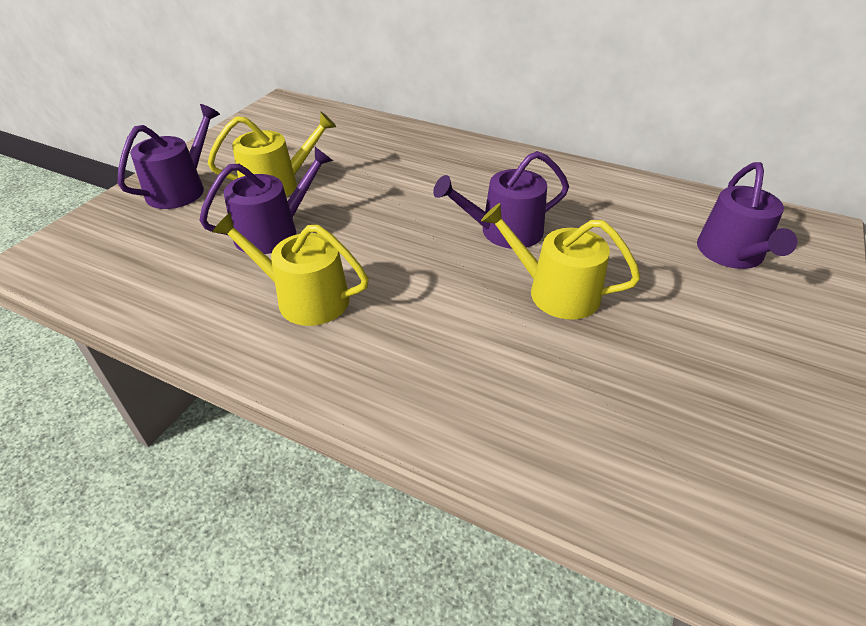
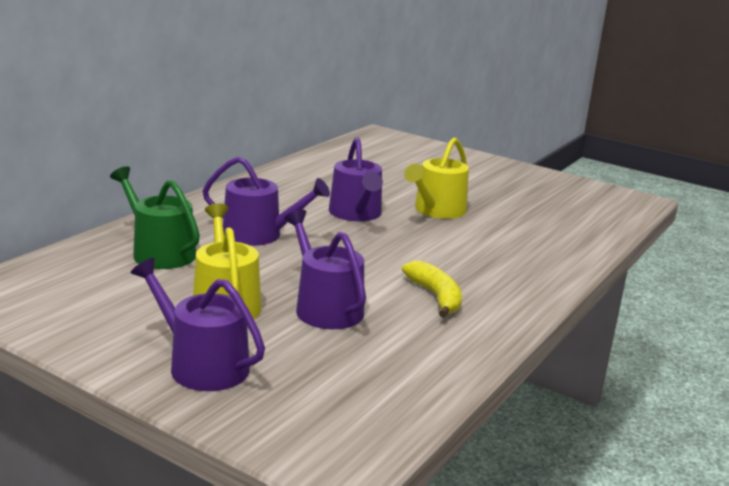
camera: 85 degrees left, 20 degrees down
(304, 298) = (435, 297): yellow watering can -> yellow banana
(363, 145) = (159, 252): none -> green watering can
(732, 254) = (403, 159): purple watering can -> purple watering can (259, 235)

